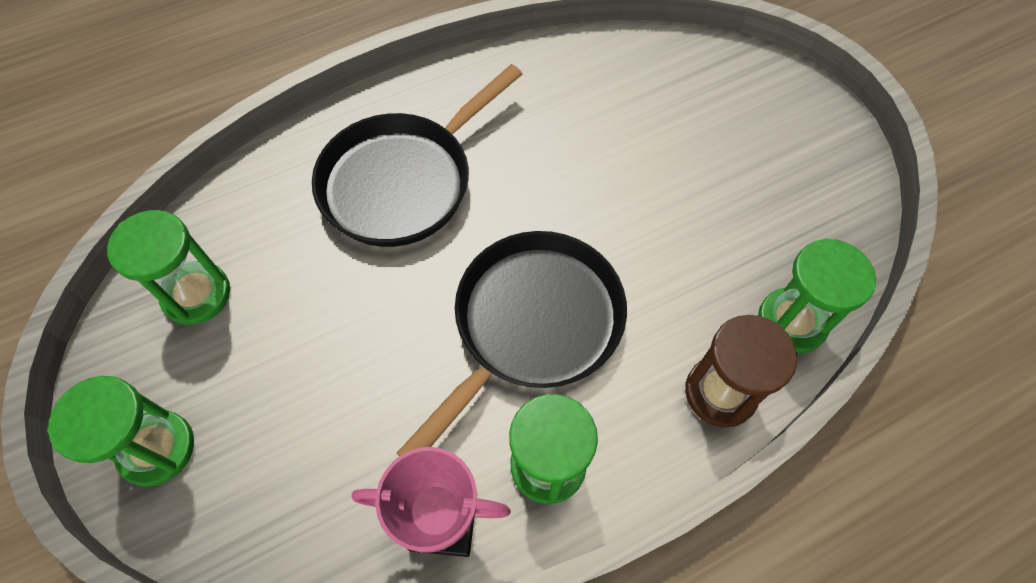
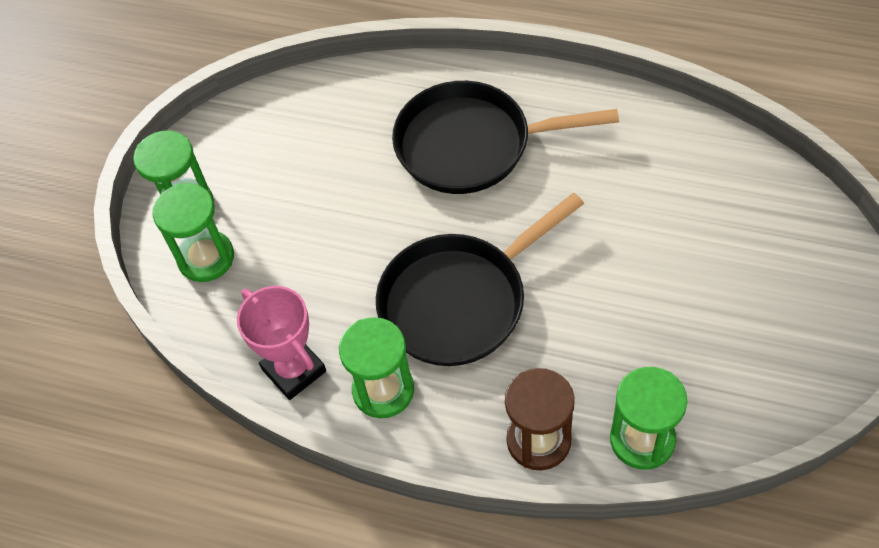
camera: 50 degrees right, 5 degrees down
(197, 295) = (282, 130): green hourglass -> green hourglass (206, 258)
(532, 325) = (459, 301): black pan -> black pan turned 150 degrees clockwise

